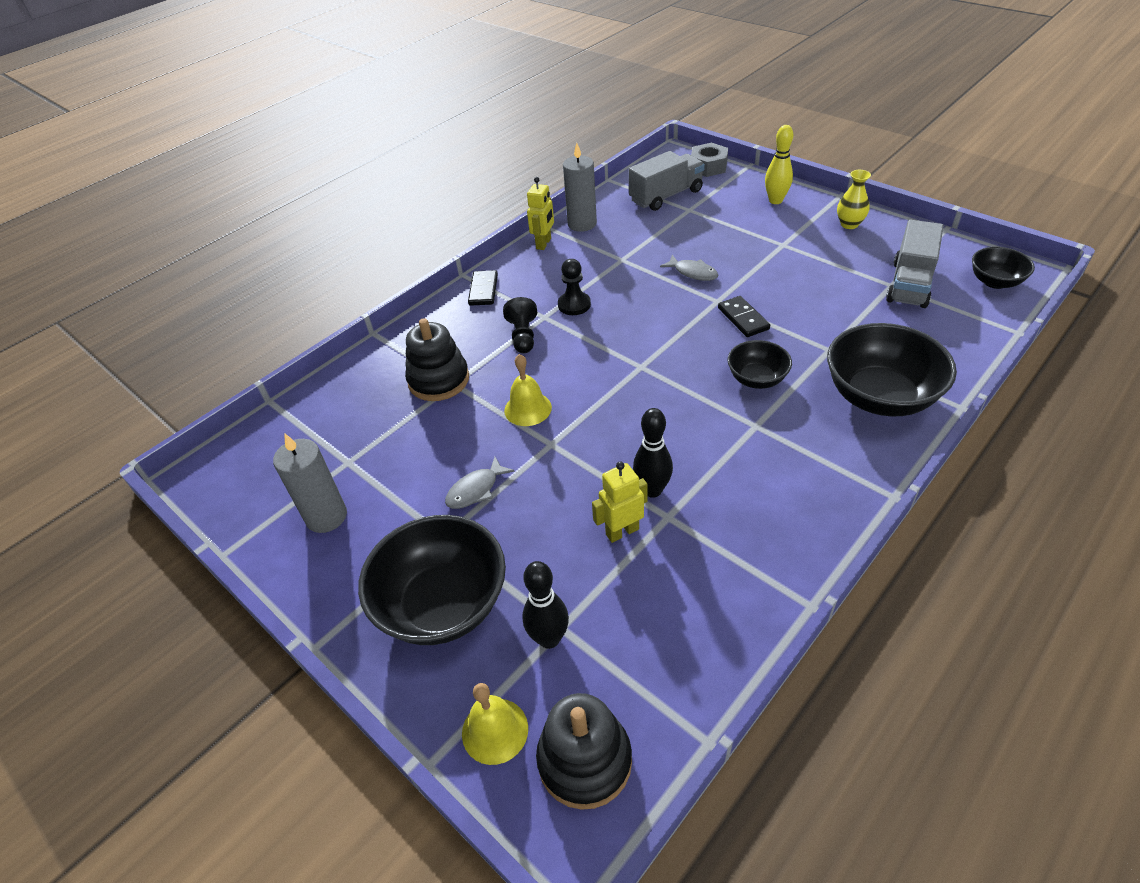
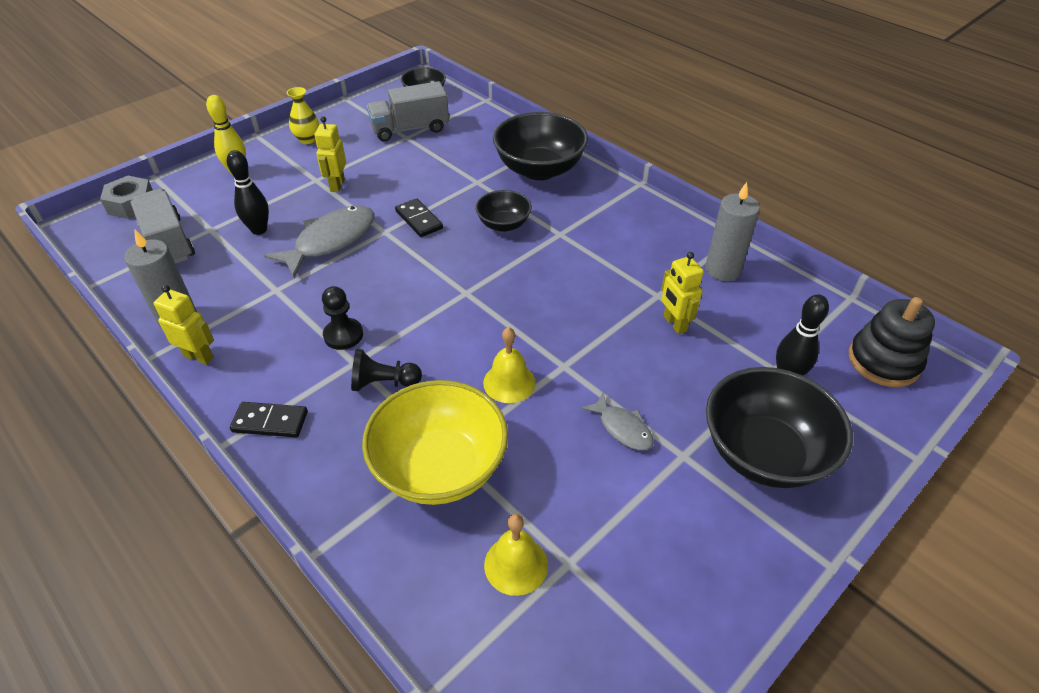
camera: 90 degrees left, 0 degrees up
(326, 516) = (657, 577): grey candle -> grey candle (722, 270)
(439, 380) = (440, 468): black stacking toy -> yellow bowl
(495, 730) = (876, 414): yellow bell -> yellow bell (516, 564)
(652, 490) = (628, 301): black bowling pin -> black bowling pin (259, 230)
(693, 273) = (331, 241): grey fish -> grey fish, size x1.85
(743, 318) = (419, 220): black domino -> black domino turned 75 degrees clockwise
(779, 258) = (337, 185): none -> yellow robot
(909, 284) = (410, 129): grey truck -> grey truck turned 135 degrees clockwise

